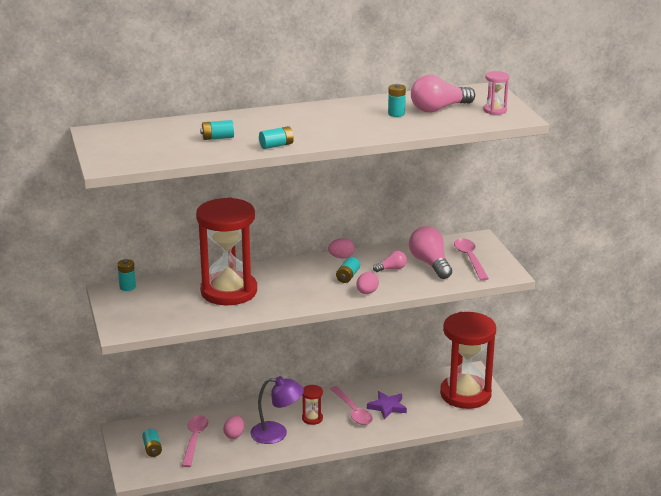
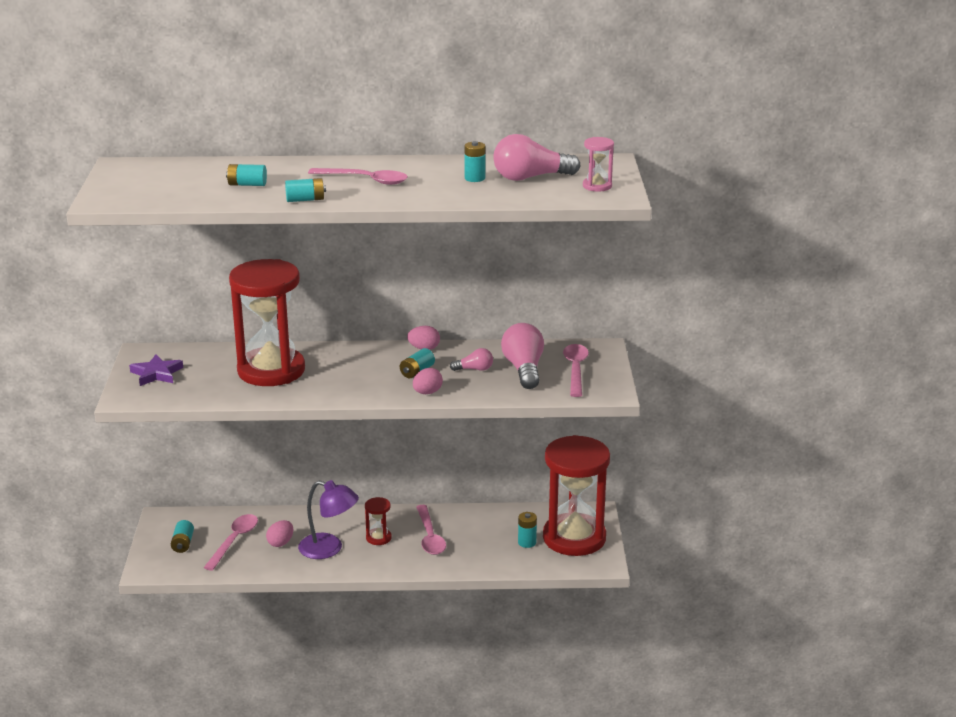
camera: 15 degrees right, 0 degrees up
(127, 287) = (164, 351): turquoise battery -> turquoise battery (527, 542)
(311, 124) = (365, 180): none -> pink spoon
(387, 407) = (473, 538): purple star -> purple star (156, 374)

